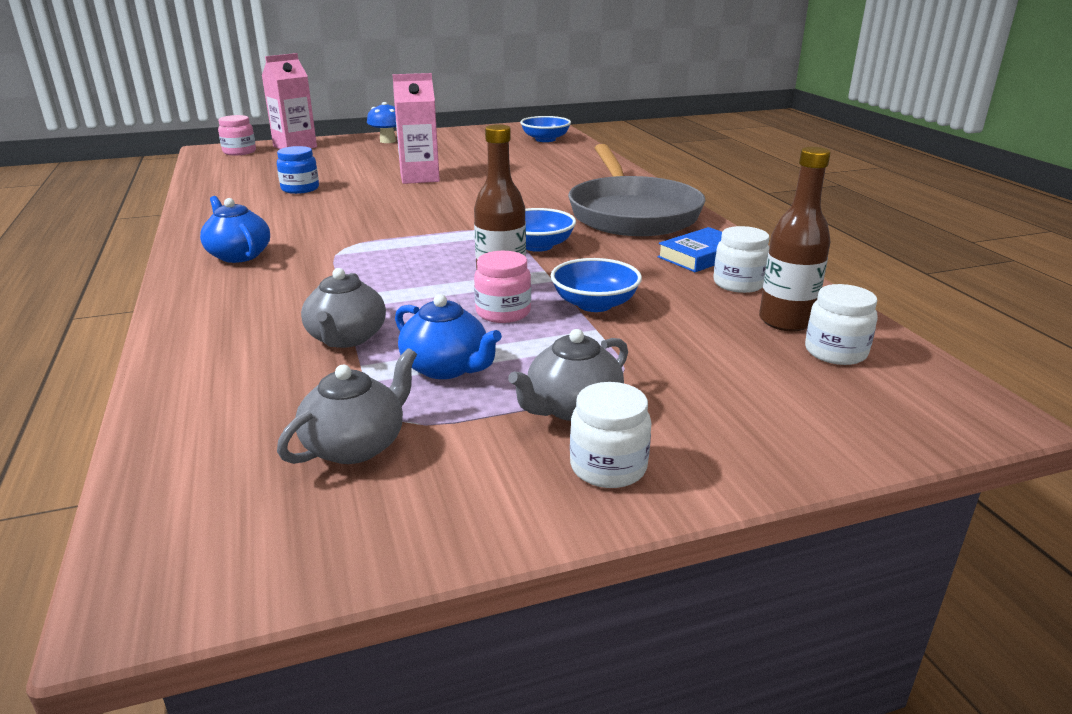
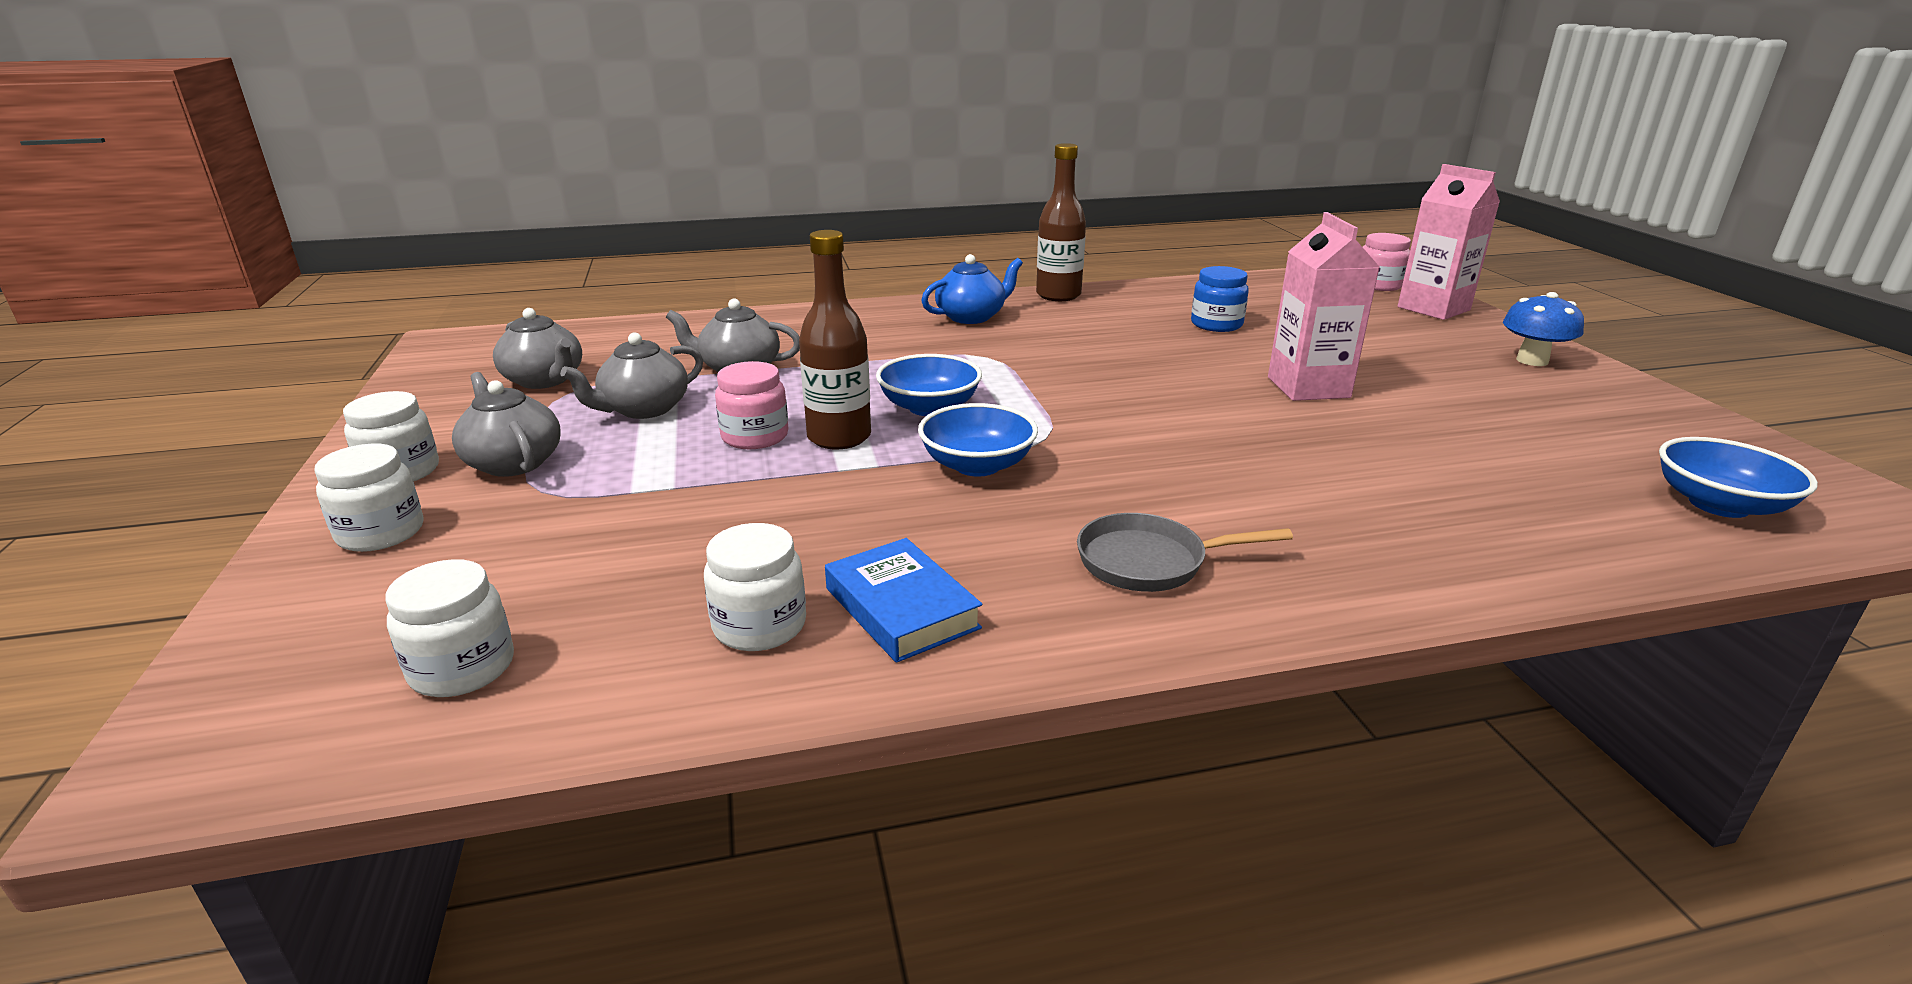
camera: 95 degrees right, 0 degrees up
(446, 368) = (644, 409): blue teapot -> grey teapot
(594, 304) = (747, 492): blue bowl -> blue bowl (929, 407)
(631, 213) = (1150, 562): grey pan -> grey pan, size x0.46
(718, 436) = (381, 533): none -> white jar
(786, 321) = (592, 644): brown bottle -> brown bottle (1058, 295)

